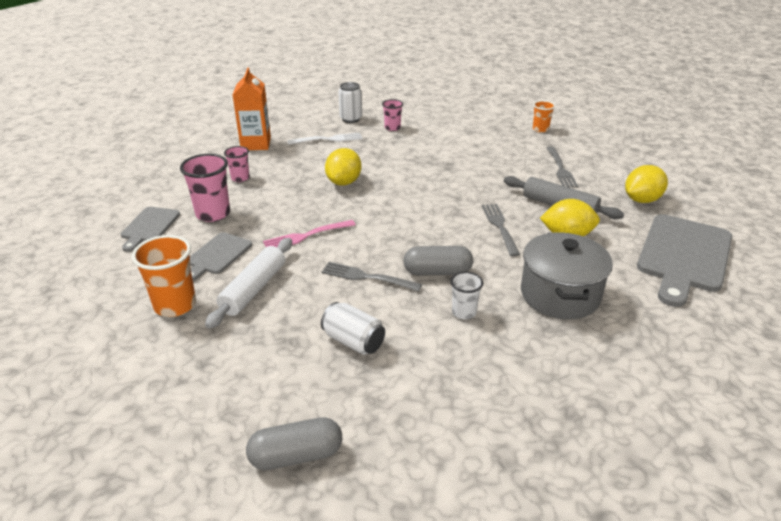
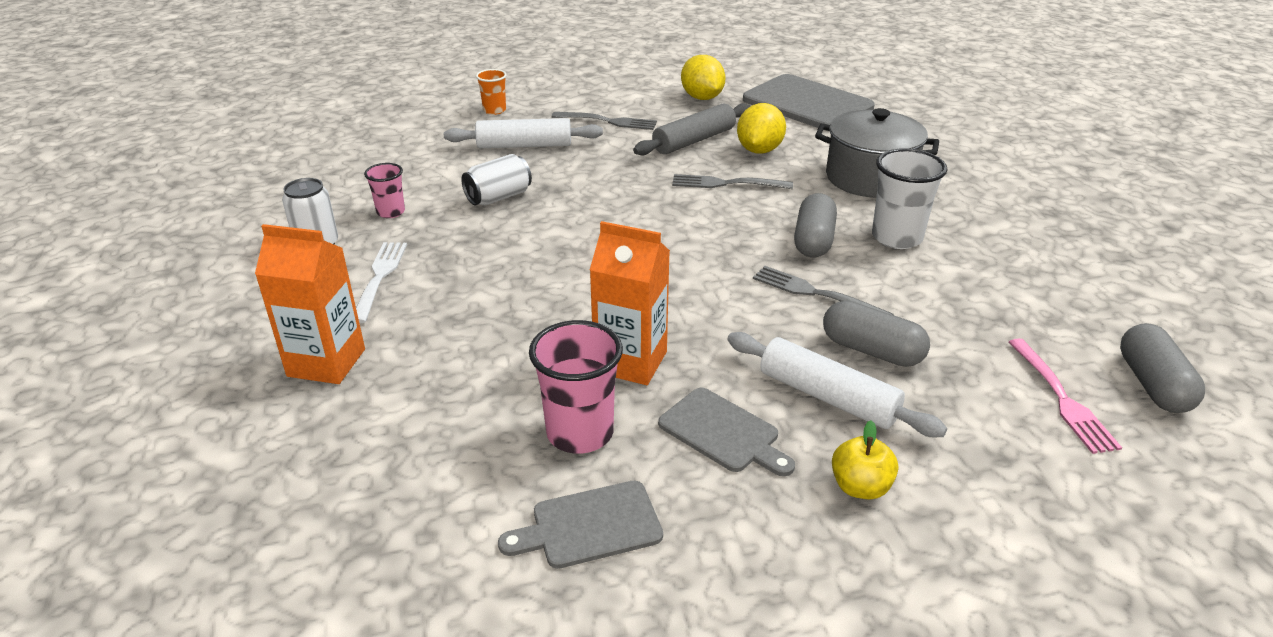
camera: 75 degrees left, 0 degrees up
(149, 226) = (590, 526): grey cutting board -> grey cutting board turned 135 degrees clockwise
(175, 305) = (860, 487): orange cup -> yellow apple
(240, 178) = (460, 391): pink cup -> none
(273, 219) = (630, 362): none -> orange carton
(306, 236) = (695, 333): pink fork -> pink fork (1062, 399)
(306, 305) = (871, 350): none -> grey capsule
(344, 182) = (546, 280): yellow lemon -> none
(353, 341) = (950, 320): white can -> white can (498, 197)
(366, 277) = (815, 293): grey fork -> grey fork turned 90 degrees clockwise
(464, 312) = (896, 238): white cup -> white cup, size x1.72
(498, 147) = (524, 146): none -> white rolling pin

